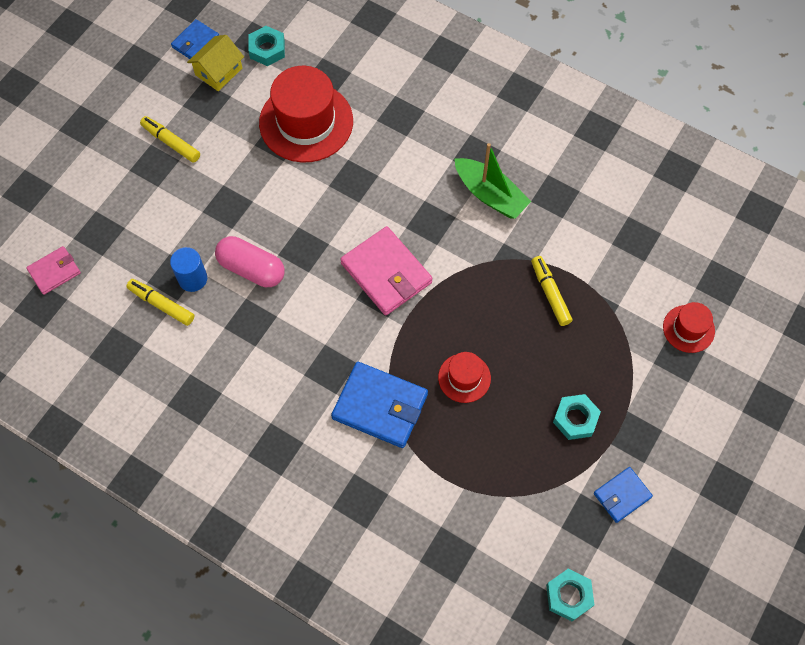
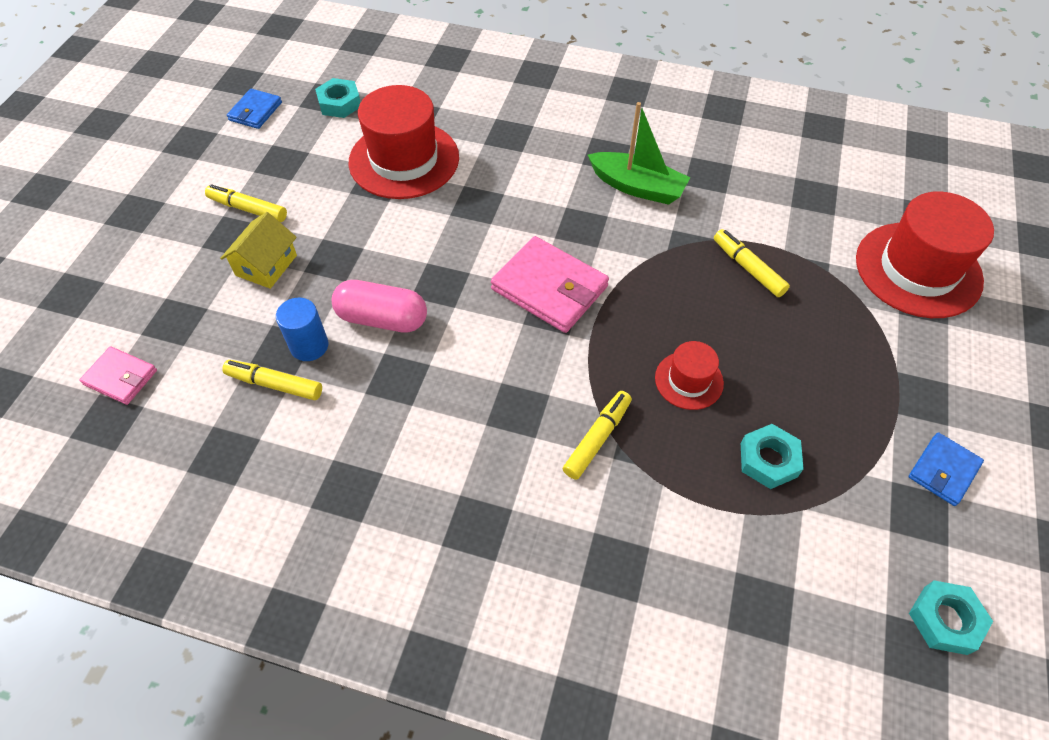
camera: 15 degrees left, 10 degrees down
(54, 271) = (121, 377): pink wallet -> pink wallet turned 75 degrees clockwise
(218, 71) = (289, 132): yellow house -> yellow house (266, 265)
(380, 406) = (597, 438): blue wallet -> yellow marker
(575, 419) = (842, 395): turquoise nut -> turquoise nut (768, 460)
(688, 329) = (918, 269): red hat -> red hat, size x1.98

